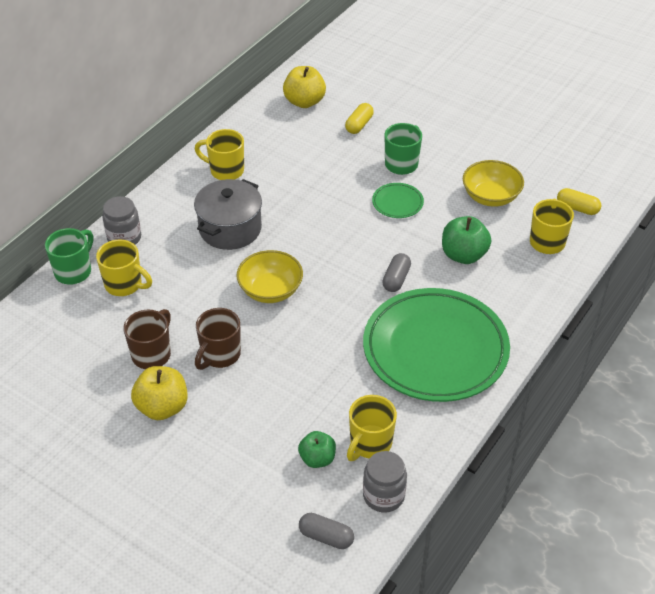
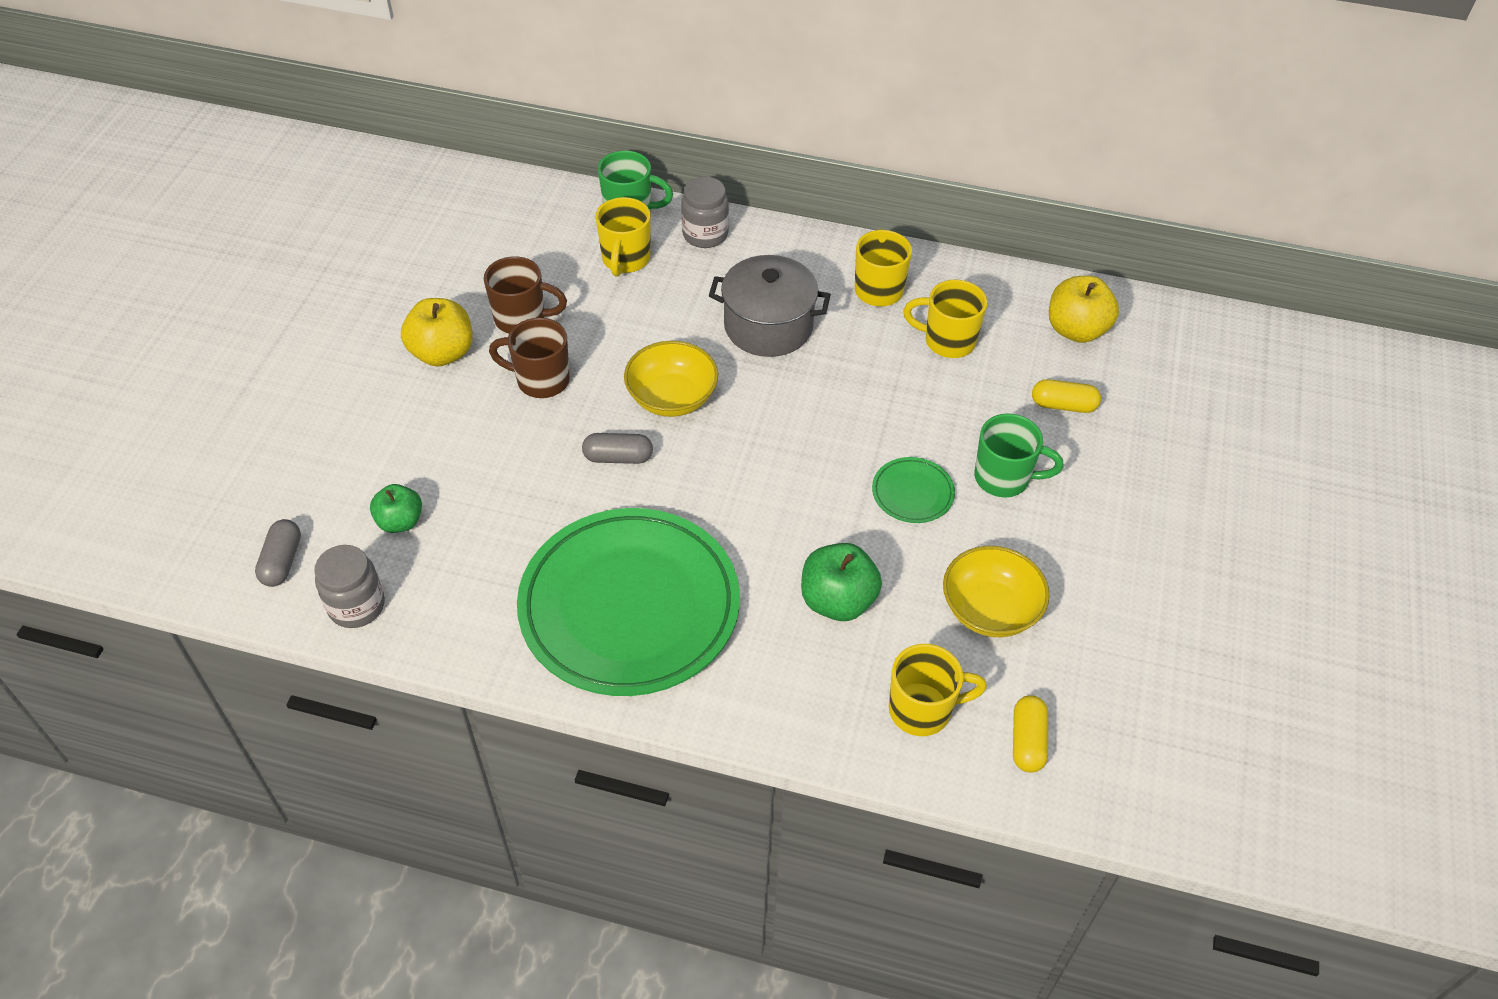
camera: 70 degrees right, 5 degrees up
(370, 444) = (438, 571): yellow mug -> yellow mug (947, 341)
(396, 279) = (750, 529): grey capsule -> grey capsule (618, 457)

